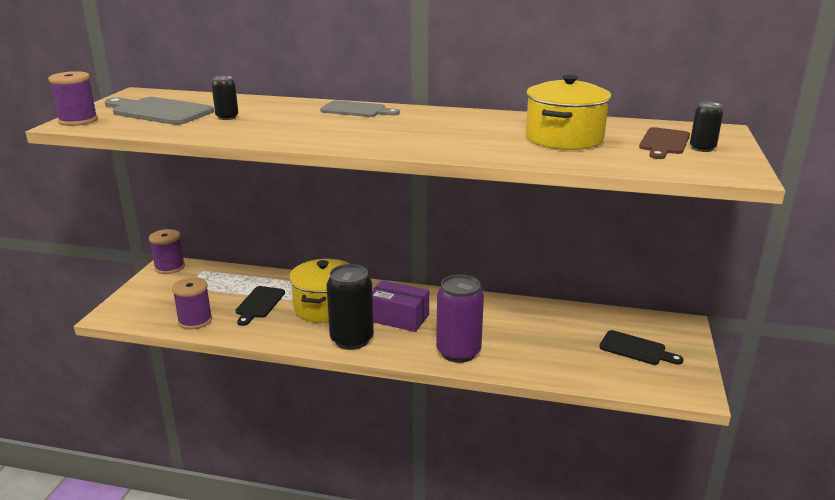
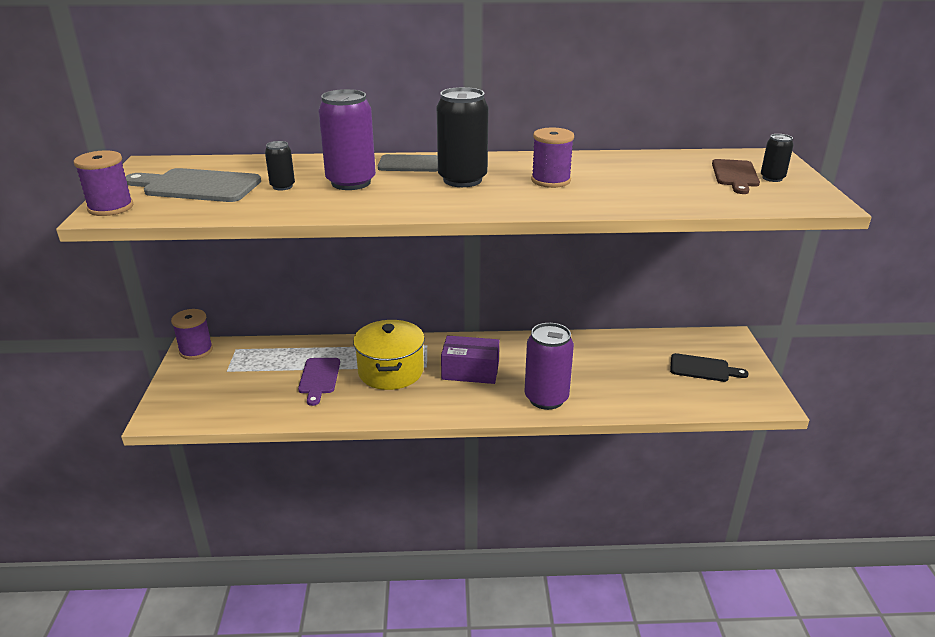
camera: 15 degrees left, 5 degrees up
(195, 320) = (259, 408): purple spool -> purple spool (550, 180)
(259, 304) = (319, 378): black cutting board -> purple cutting board
(287, 119) = (351, 182): none -> purple can
(352, 340) = (436, 402): black can -> black can (462, 180)
(564, 138) = (644, 179): yellow pot -> none

